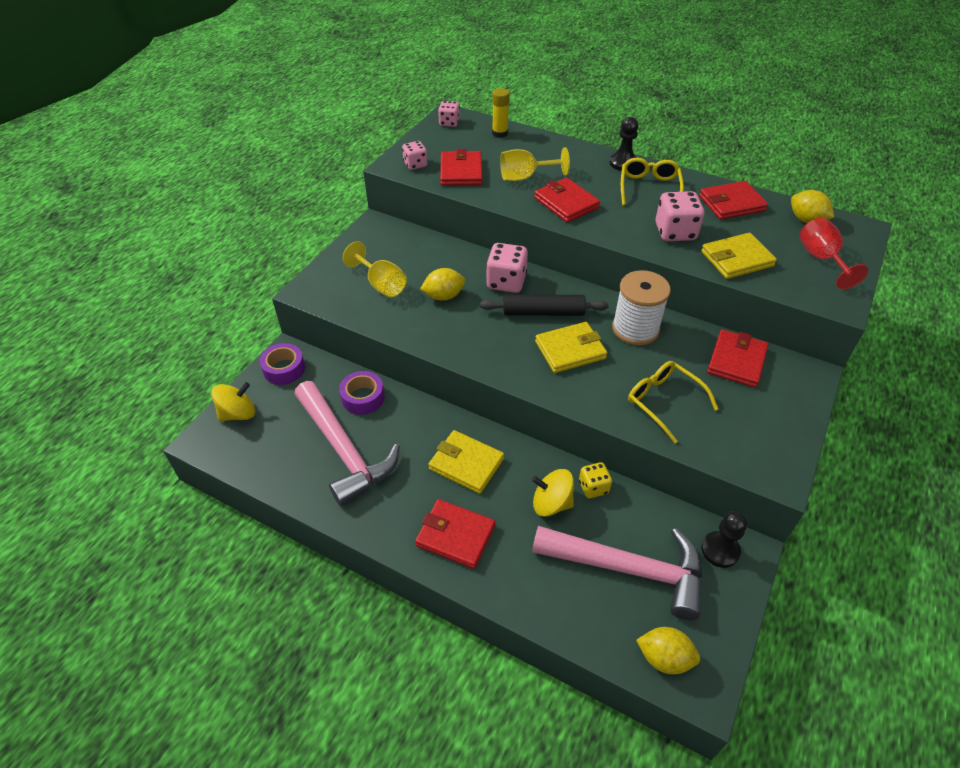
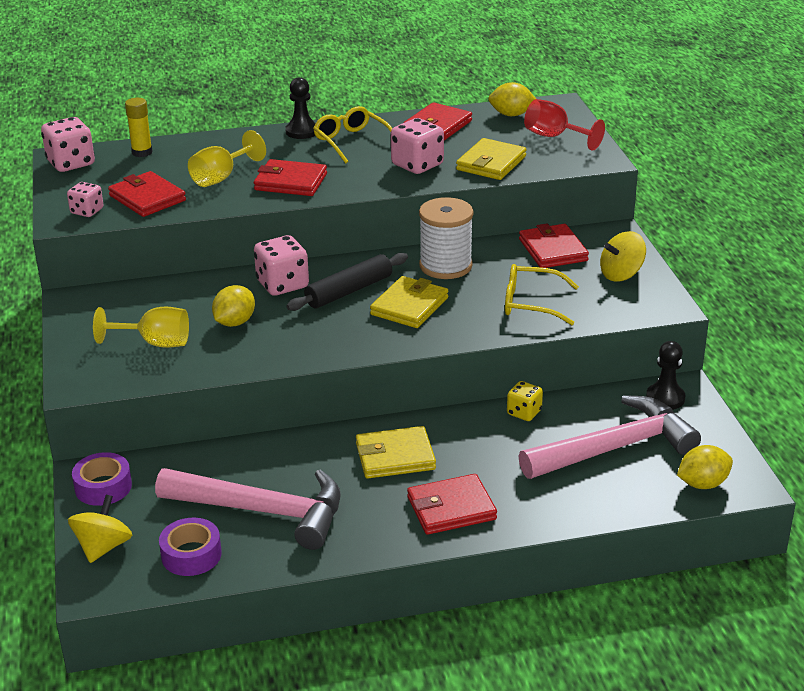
camera: 40 degrees left, 15 degrees down
(363, 398) = (226, 464): purple tape -> purple tape (191, 555)
(449, 123) = (71, 163): pink dice -> pink dice, size x1.64
(551, 503) = (503, 442): yellow spinning top -> yellow spinning top (621, 274)

